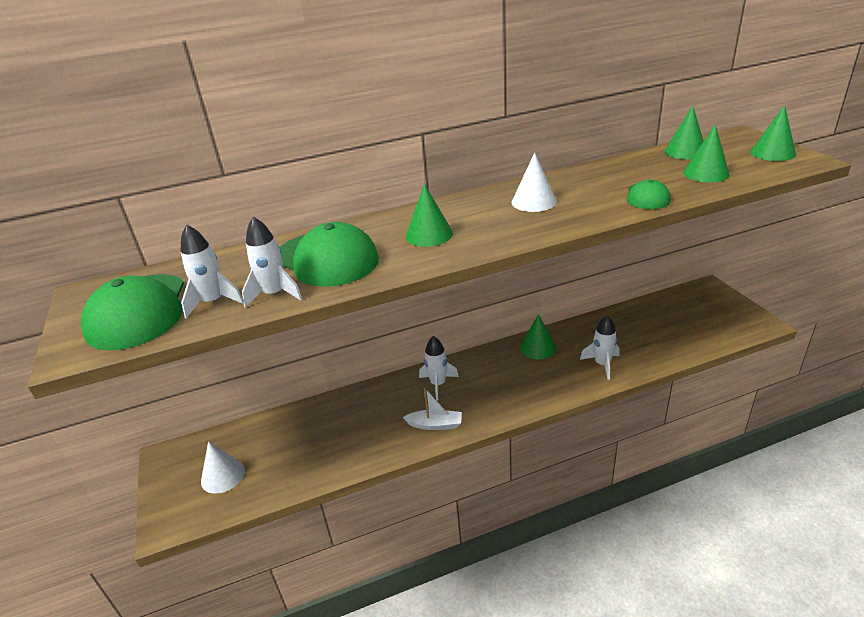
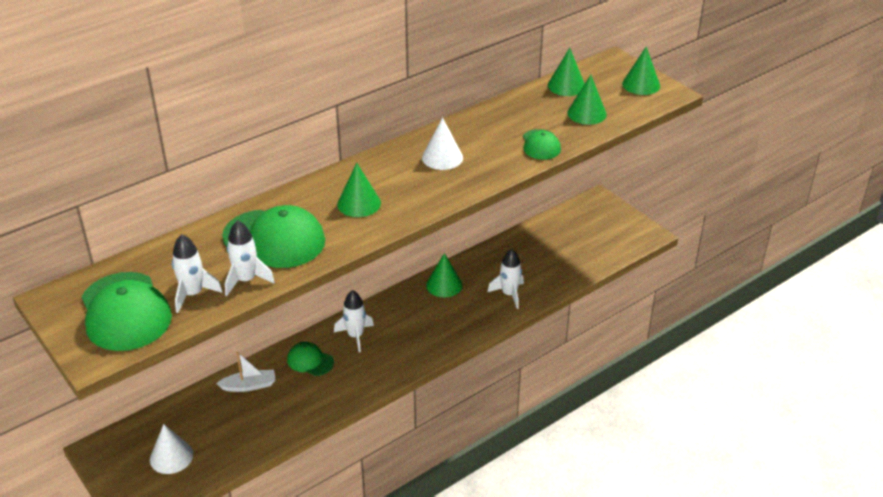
camera: 20 degrees left, 5 degrees up
(387, 402) = (310, 361): none -> green cap
(435, 425) = (365, 376): white boat -> white boat (249, 386)

